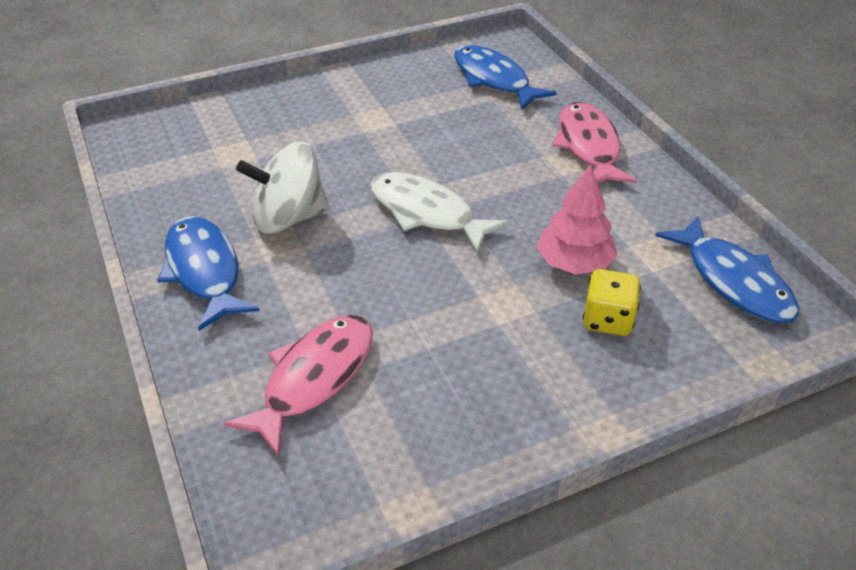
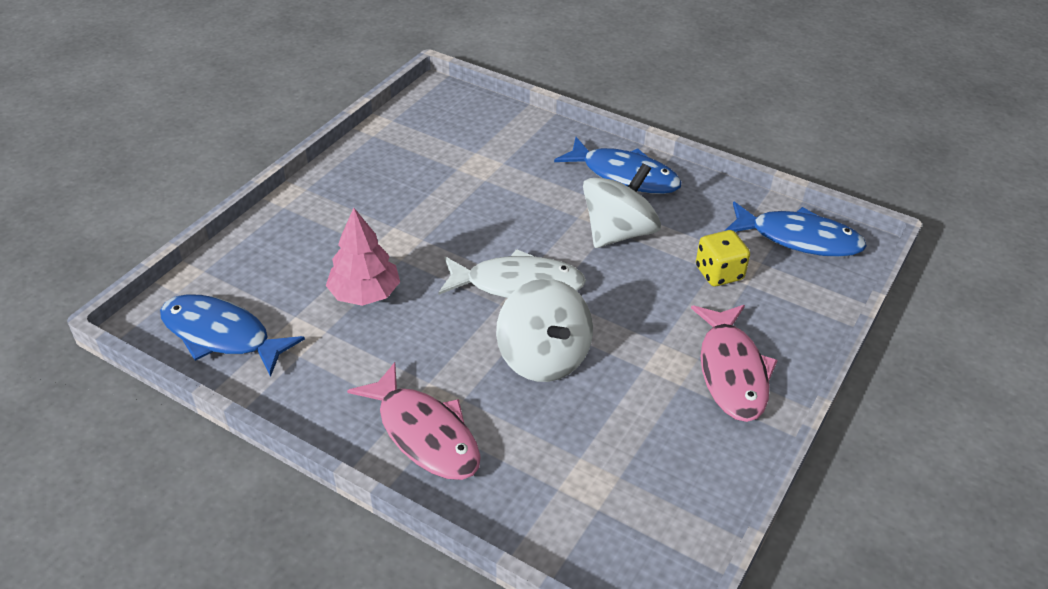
camera: 145 degrees right, 0 degrees up
(314, 378) = (483, 152): pink fish -> pink fish (732, 371)
(460, 155) = (543, 357): none -> white spinning top
(494, 79) = (605, 493): blue fish -> blue fish (798, 239)
(607, 320) = (315, 260): yellow dice -> yellow dice (719, 273)

